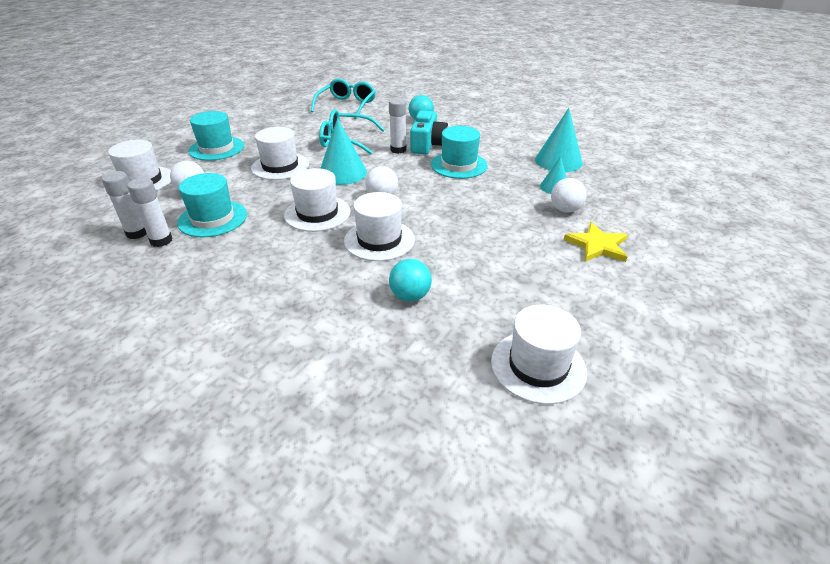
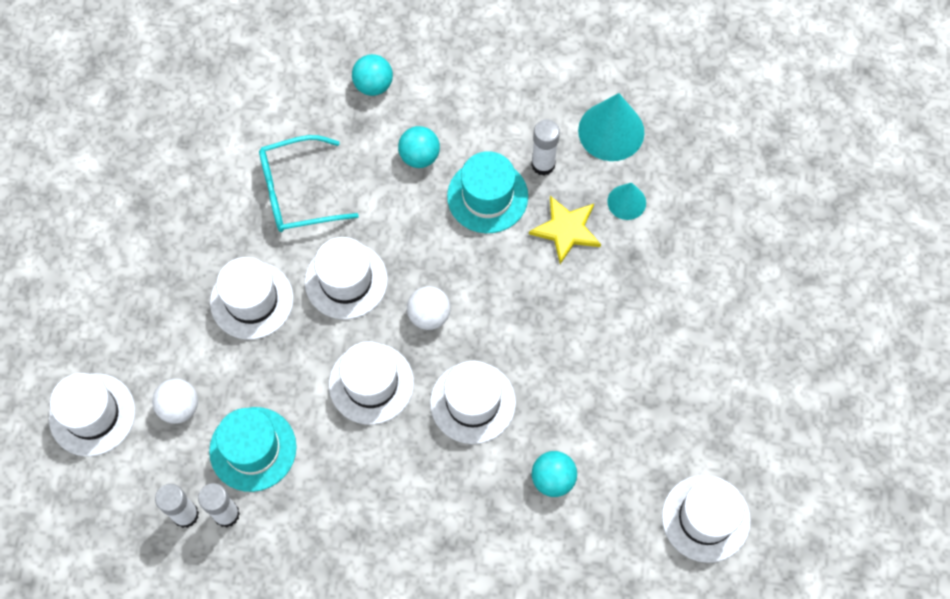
camera: 25 degrees left, 30 degrees up
(216, 148) = (126, 293): turquoise hat -> none
(342, 173) = (346, 280): turquoise cone -> white hat
(347, 105) = (231, 80): turquoise glasses -> none
(398, 150) = (386, 188): white glue stick -> white glue stick (543, 164)
(427, 144) = (419, 156): turquoise camera -> turquoise ball
(565, 210) = (654, 249): white ball -> none
(597, 245) = (708, 308): yellow star -> yellow star (566, 230)

